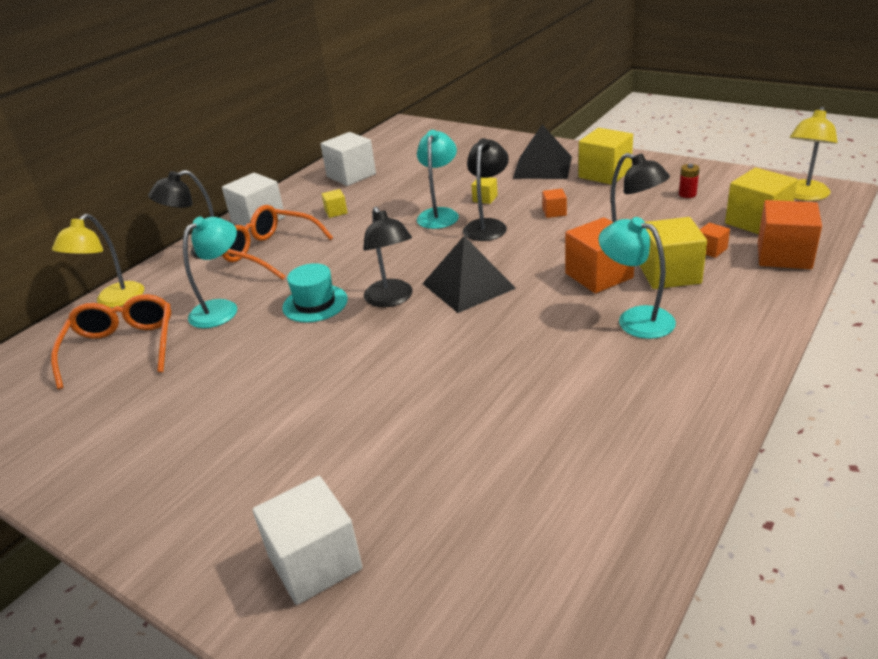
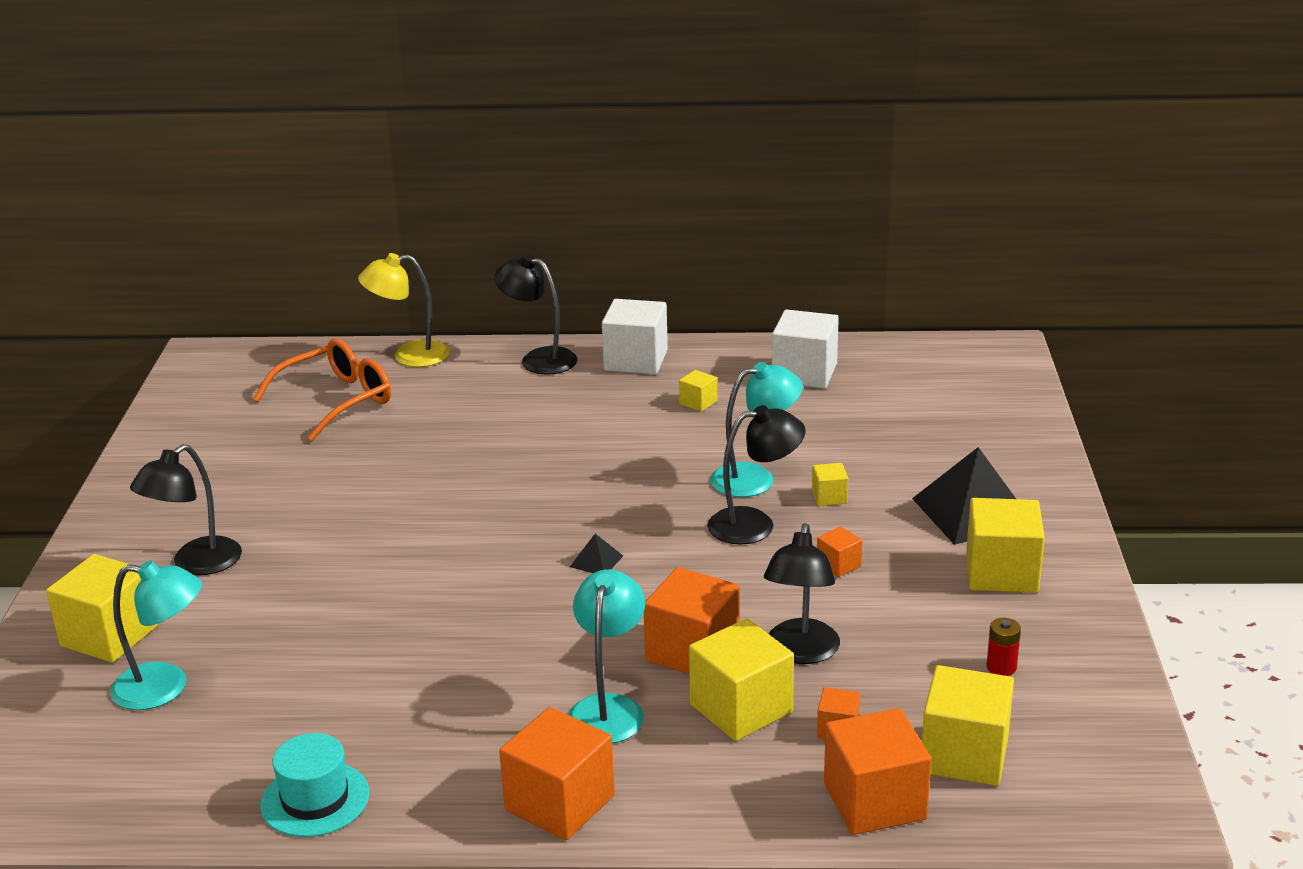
camera: 55 degrees right, 5 degrees down
(222, 309) = (438, 423): turquoise lamp -> turquoise lamp (165, 688)
(270, 252) = (571, 400): orange glasses -> none
(315, 303) = (486, 474): turquoise hat -> turquoise hat (315, 799)
(315, 562) = (109, 635): white cube -> yellow cube
(392, 299) = (529, 519): black lamp -> black lamp (196, 564)
(468, 285) = (596, 561): black pyramid -> black pyramid, size x0.43
(726, 361) = (560, 803): none -> orange cube
(803, 195) = (1103, 786): yellow lamp -> none

